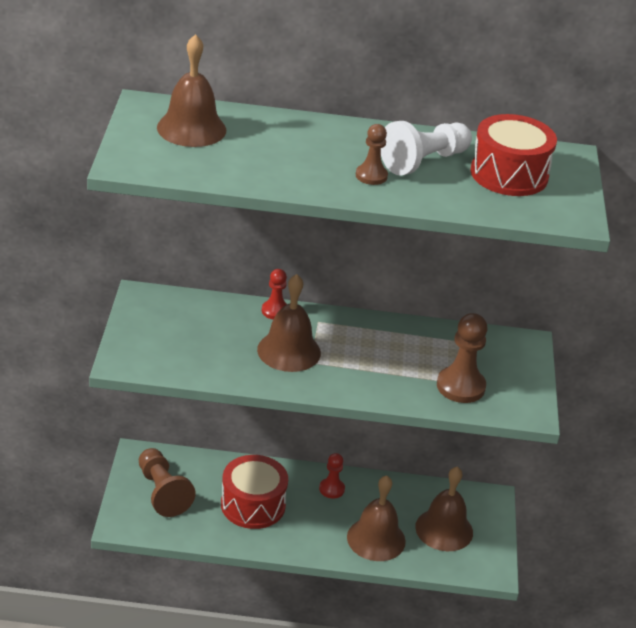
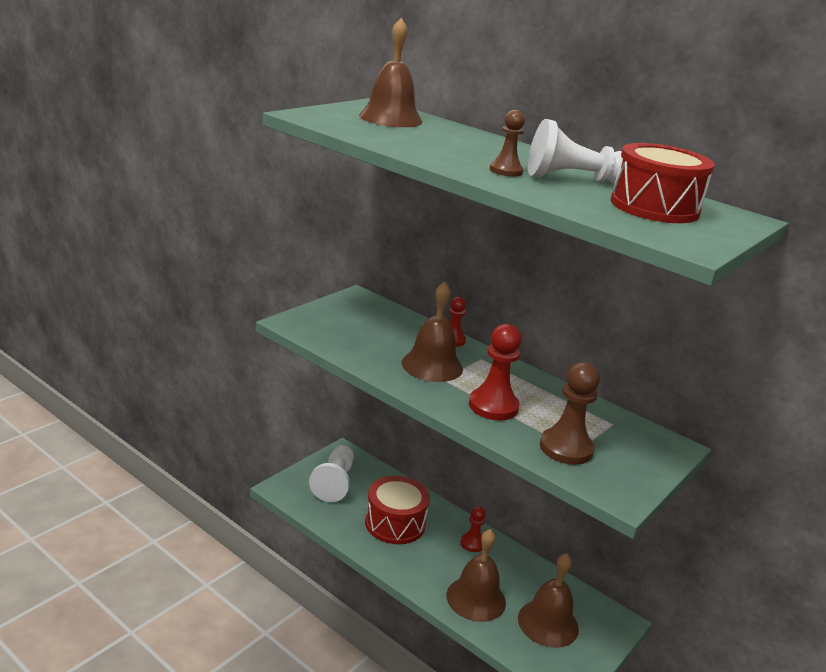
camera: 35 degrees right, 10 degrees down
(162, 492) = (334, 482): brown pawn -> white pawn
(375, 371) = (493, 406): none -> red pawn

